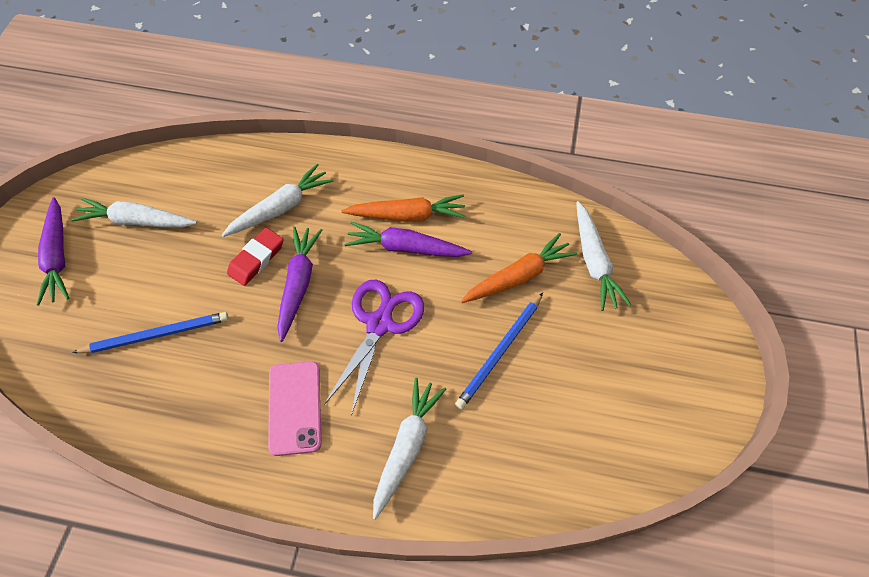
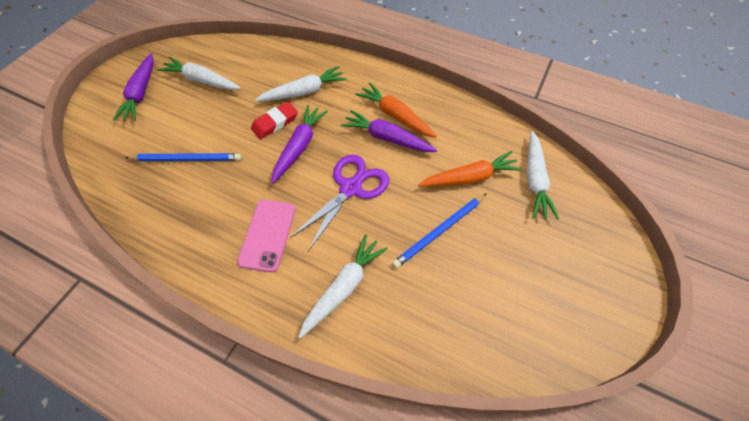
camera: 15 degrees right, 0 degrees up
(407, 215) = (395, 115): orange carrot -> orange carrot turned 150 degrees counterclockwise

